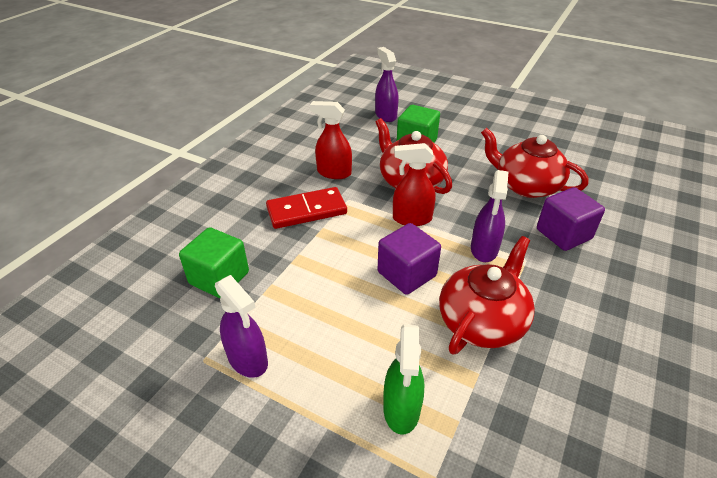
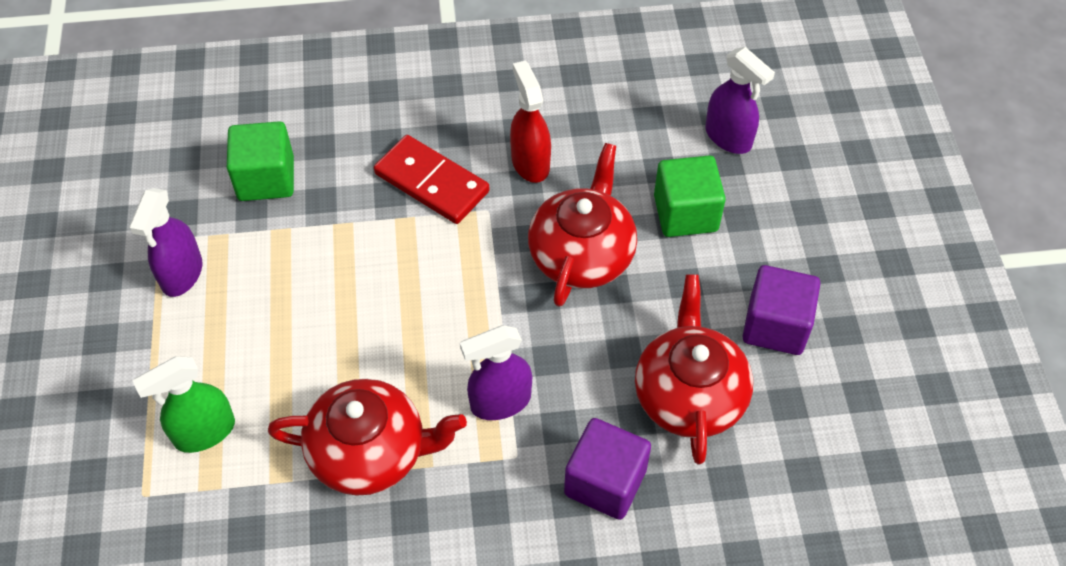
camera: 55 degrees right, 15 degrees up
(385, 115) = (728, 137): purple spray bottle -> purple spray bottle turned 105 degrees clockwise
(406, 274) = (395, 342): purple cube -> purple cube (775, 326)
(411, 219) = (501, 296): red spray bottle -> none

